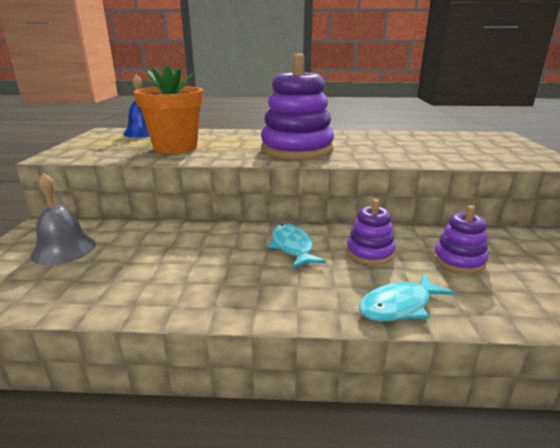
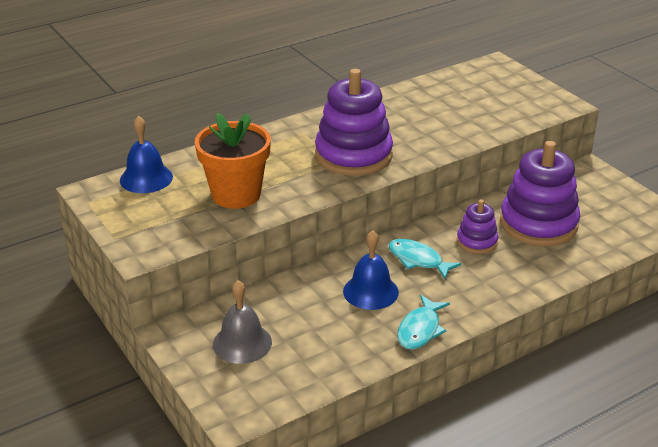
camera: 35 degrees left, 10 degrees up
(215, 254) = (370, 291): none -> blue bell
(399, 306) = (533, 278): turquoise fish -> turquoise fish (420, 329)
(459, 261) = (538, 224): purple stacking toy -> purple stacking toy, size x1.94

